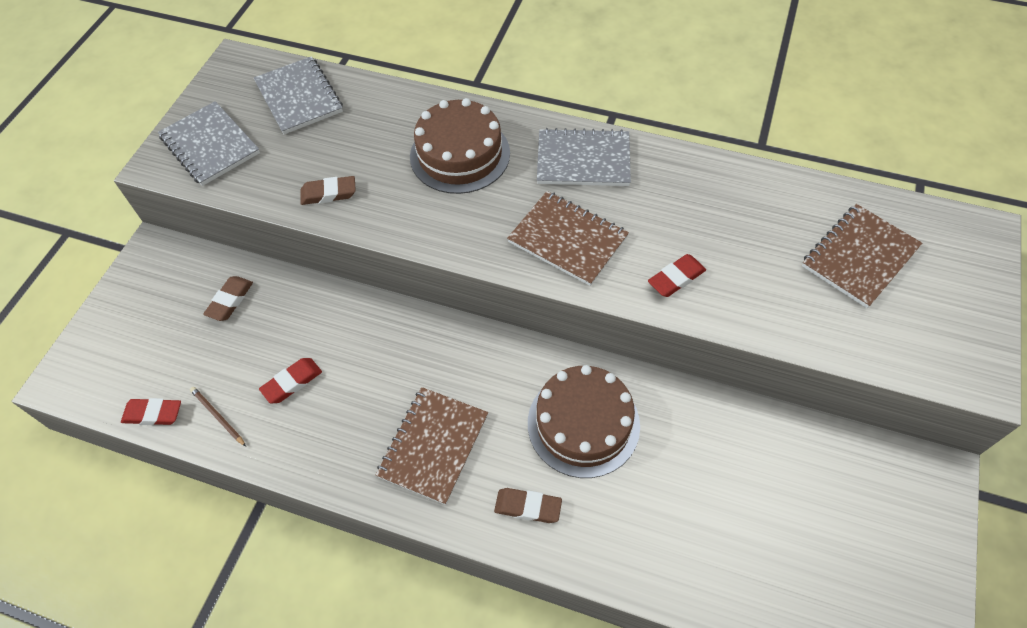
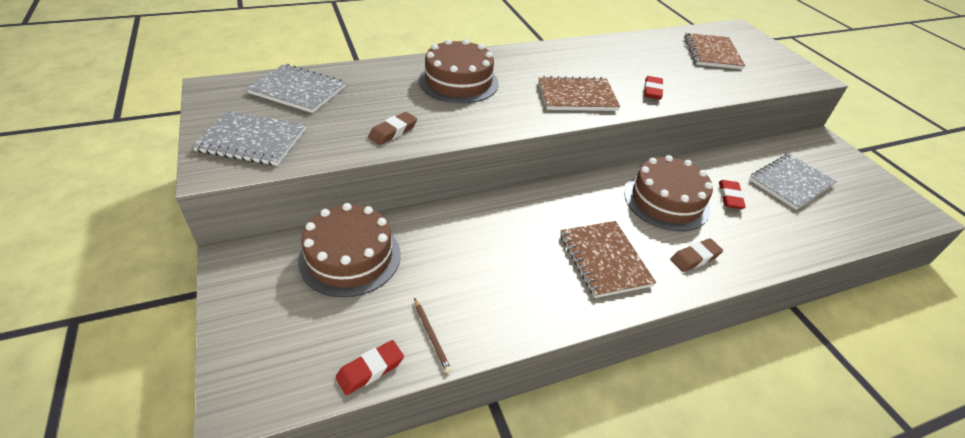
camera: 45 degrees left, 15 degrees down
(218, 416) = (431, 336): brown pencil -> brown pencil turned 120 degrees counterclockwise
(230, 300) = (350, 257): brown eraser -> brown cake
(292, 382) = (465, 280): red eraser -> red eraser (730, 197)
(583, 160) = (535, 60): grey notebook -> grey notebook (790, 183)

